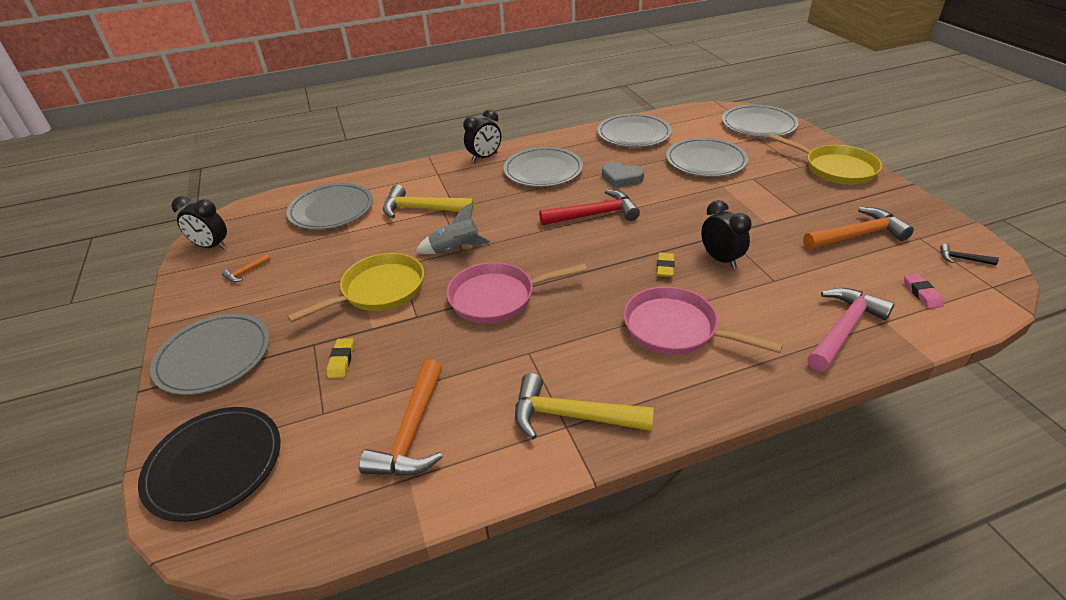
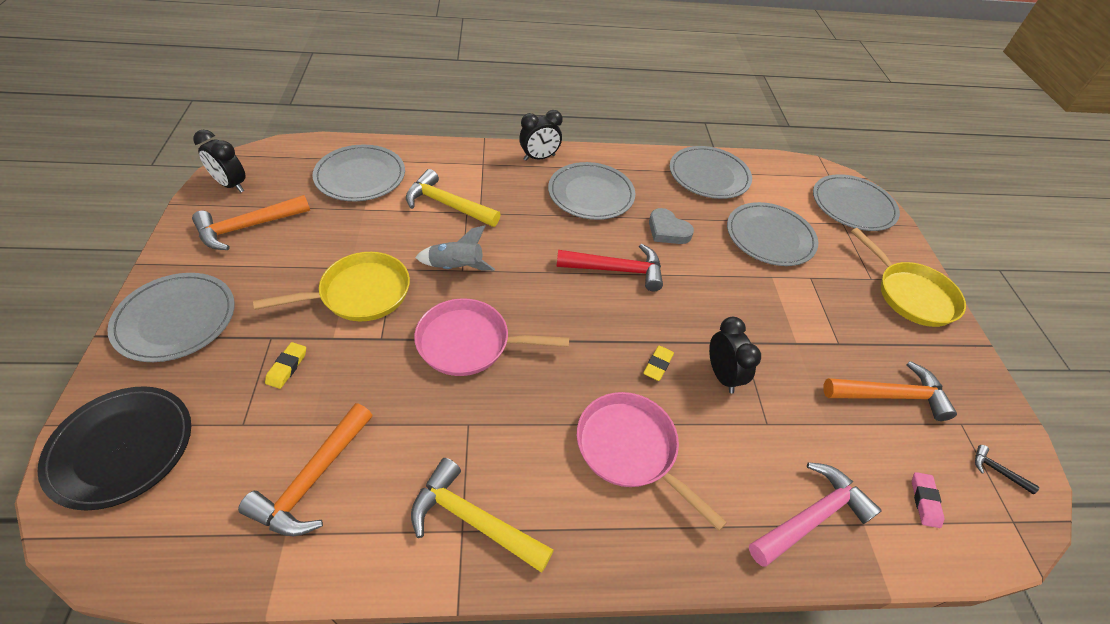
camera: 10 degrees right, 10 degrees up
(246, 272) = (248, 227): orange hammer -> orange hammer, size x2.23

